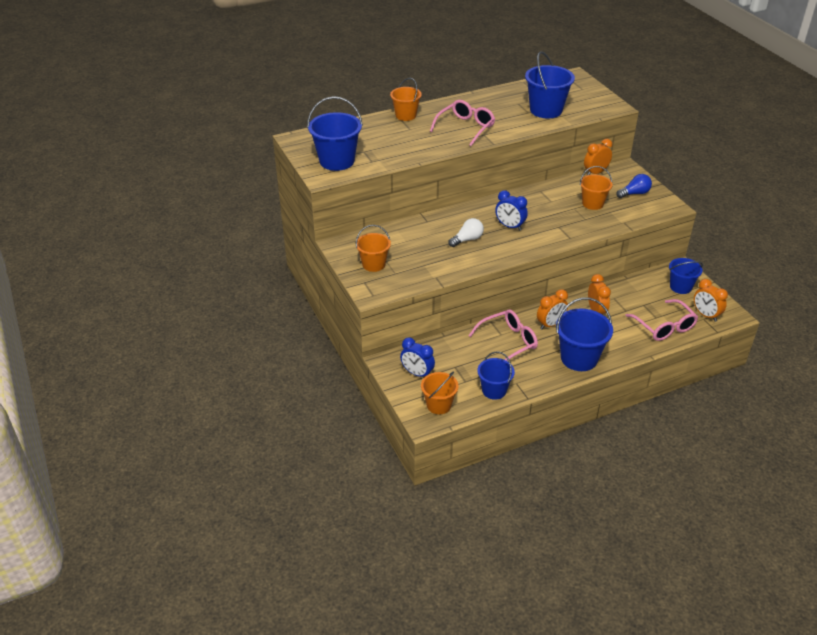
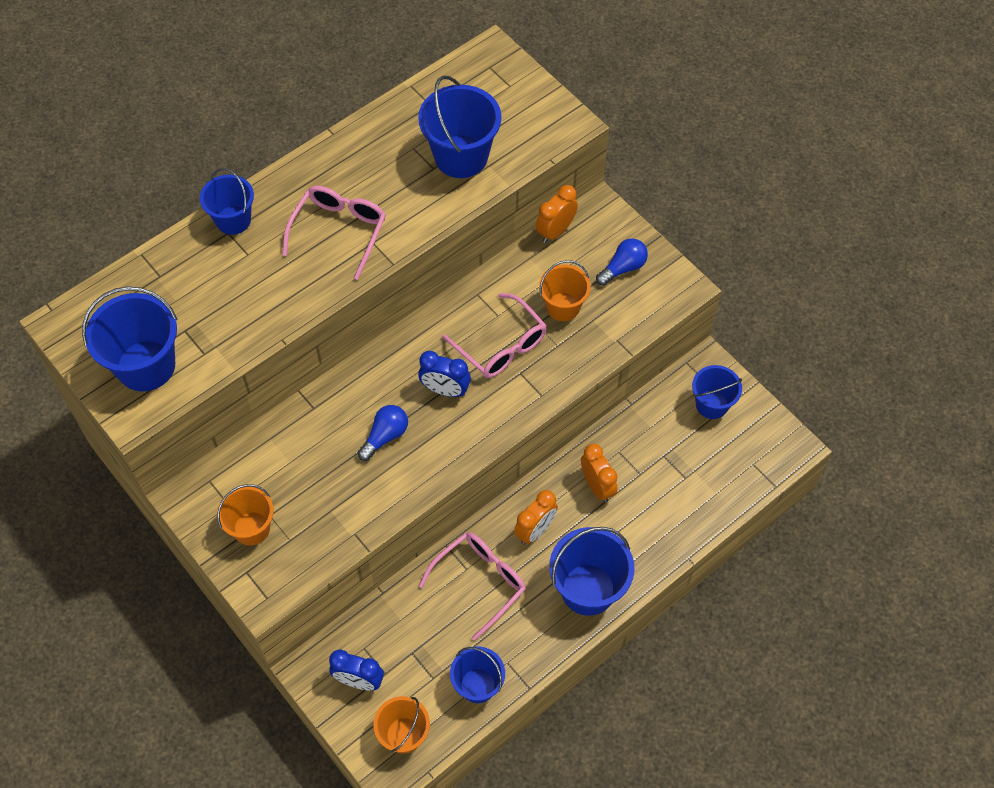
camera: 15 degrees left, 20 degrees up
(405, 115) = (233, 220): orange bucket -> blue bucket
(467, 239) = (385, 436): white light bulb -> blue light bulb
(664, 327) = (700, 494): pink glasses -> pink glasses (501, 346)
(705, 315) = (755, 455): orange clock -> none

